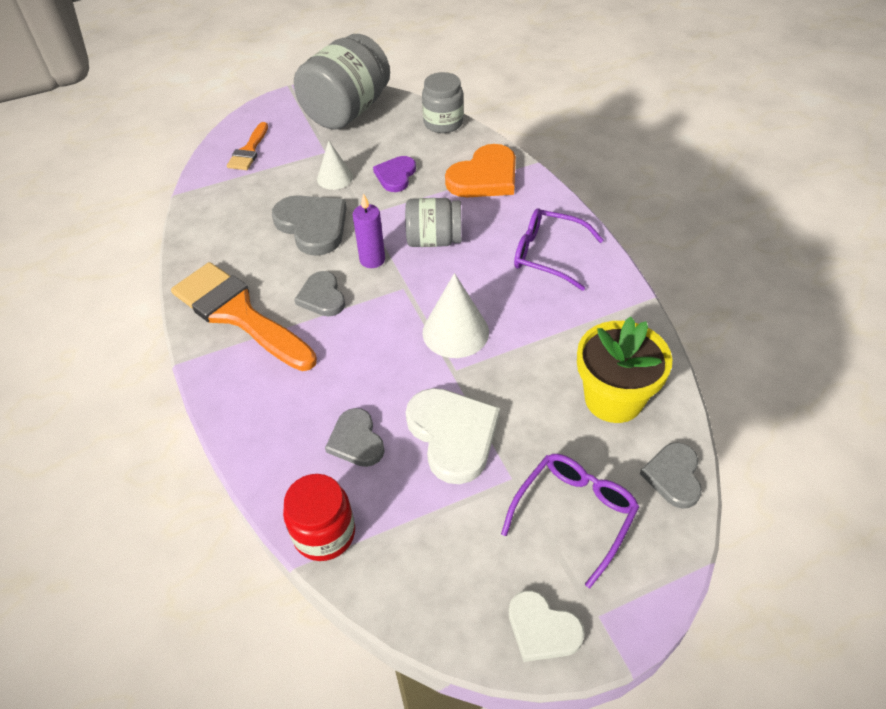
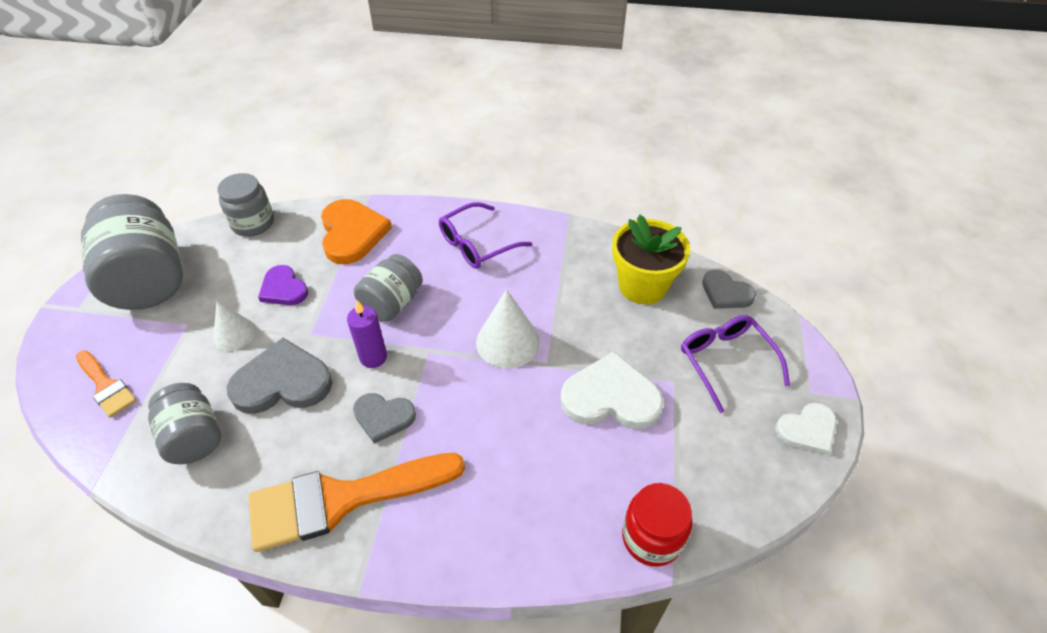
camera: 60 degrees left, 0 degrees up
(238, 213) = (194, 437): none -> grey jar
(356, 440) = (571, 468): grey heart -> none

